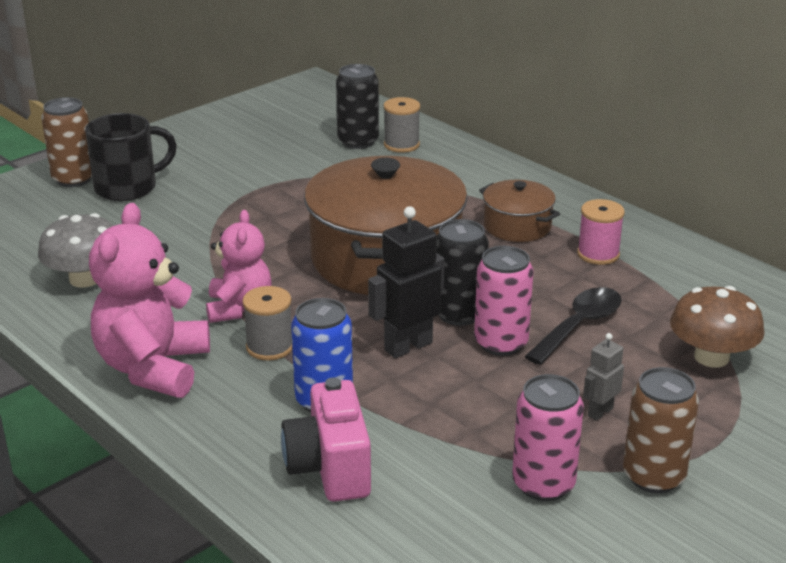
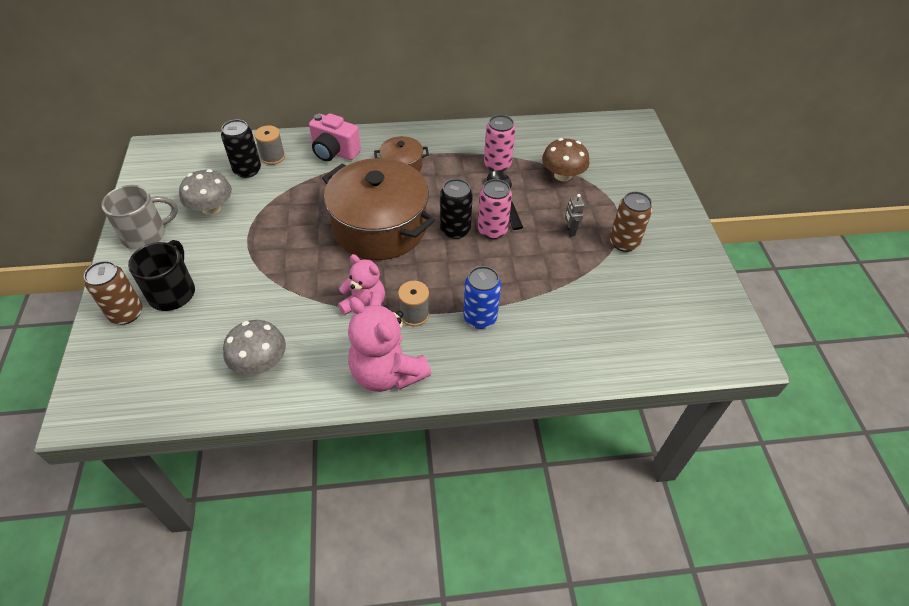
camera: 55 degrees left, 20 degrees up
(189, 138) = (146, 234): none -> grey mug
(272, 150) = (211, 208): none -> grey mushroom
(329, 468) = (534, 344): pink camera -> pink camera (334, 152)
(408, 346) = (464, 263): black robot -> none
(543, 484) = (603, 278): pink can -> pink can (497, 165)
(598, 254) = (454, 157): pink spool -> none

